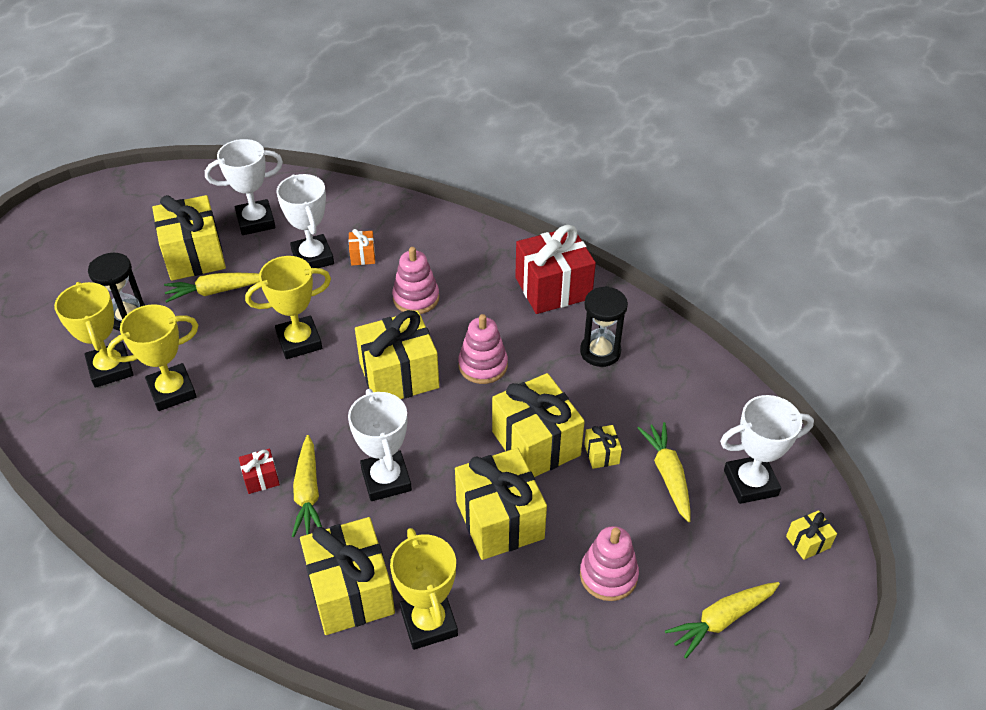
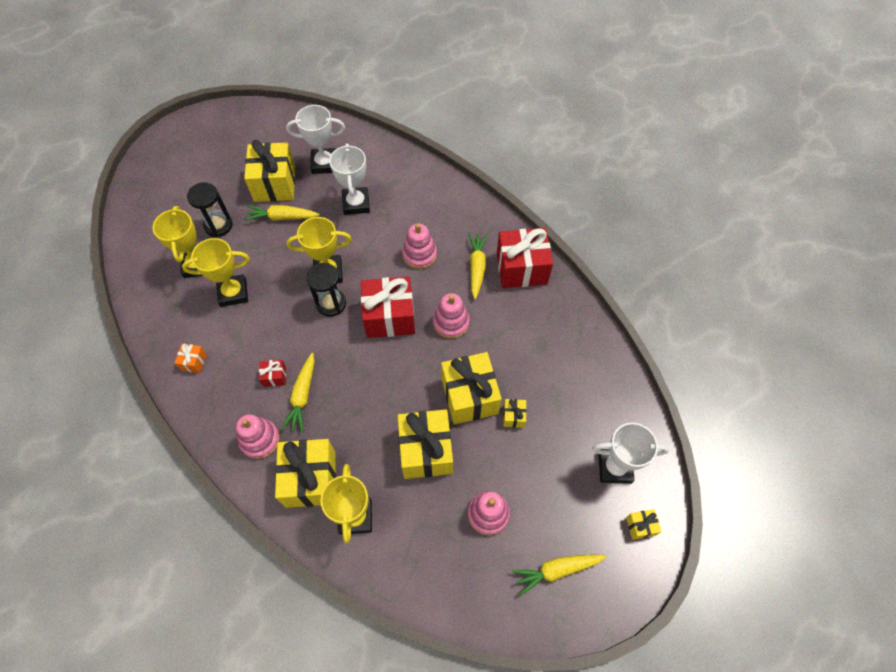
camera: 15 degrees right, 15 degrees up
(263, 560) = (260, 440): none -> pink stacking toy
(363, 256) = (392, 210): orange gift -> orange gift (194, 362)
(386, 479) = (357, 399): white trophy -> none
(399, 375) = (389, 317): yellow gift -> red gift
(600, 352) = (539, 331): black hourglass -> black hourglass (331, 303)
(667, 474) = (556, 445): yellow carrot -> yellow carrot (477, 267)

